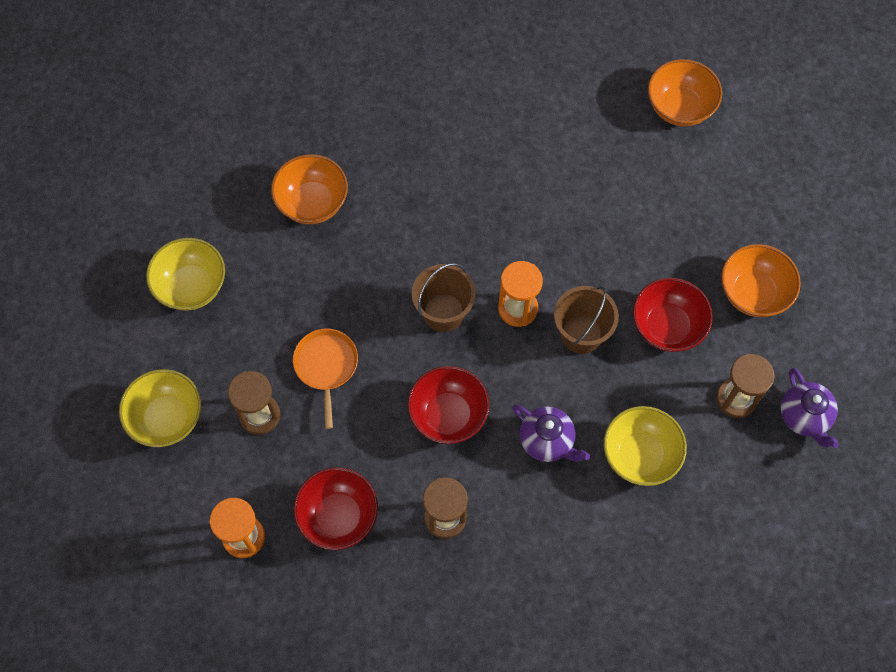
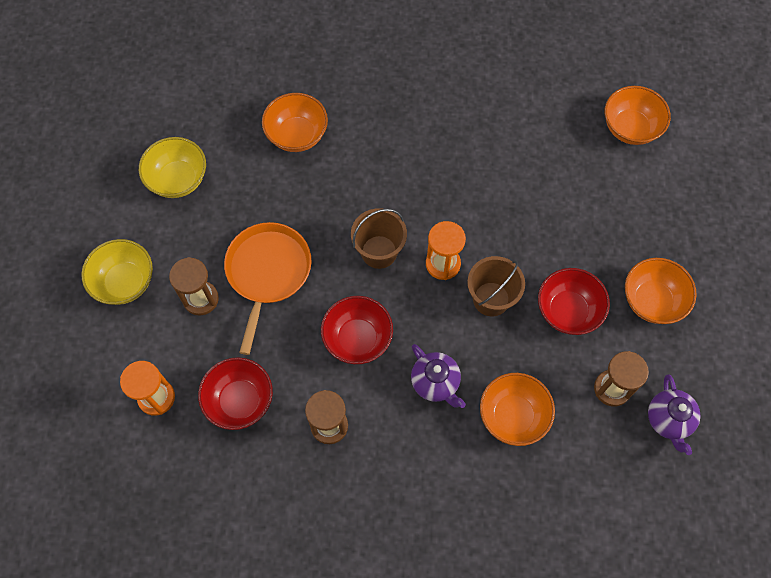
camera: 15 degrees right, 0 degrees up
(326, 366) = (268, 272): orange pan -> orange pan, size x1.54
(640, 455) = (513, 416): yellow bowl -> orange bowl

